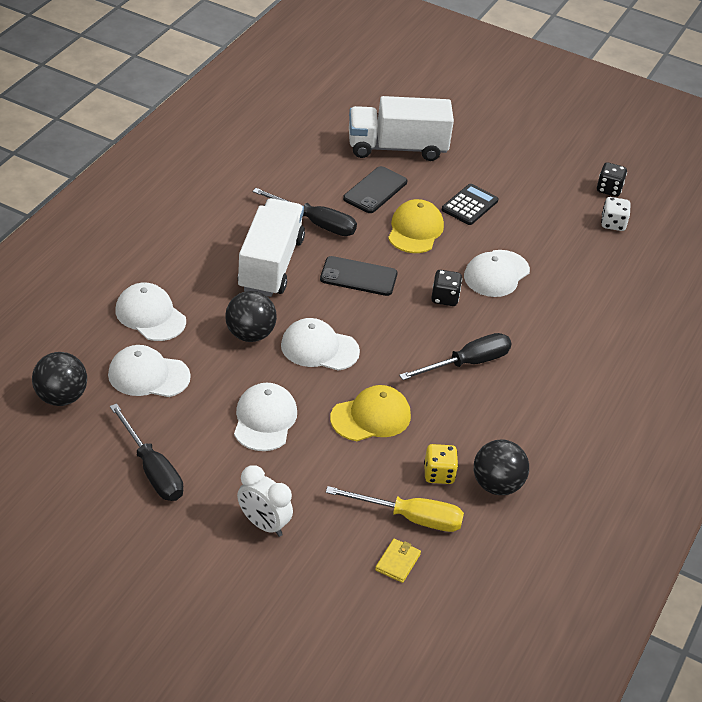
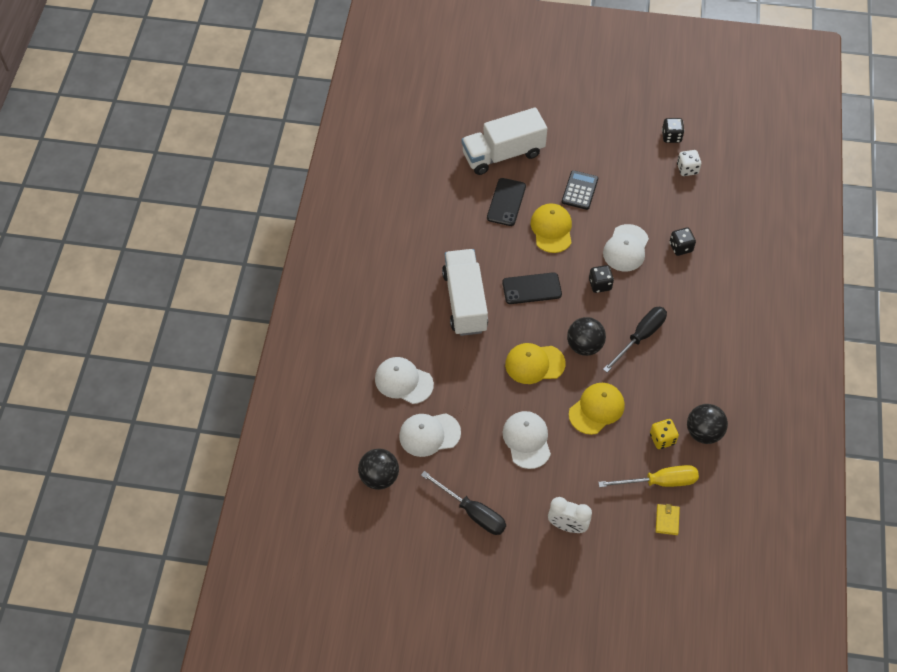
camera: 15 degrees left, 15 degrees up
(250, 334) = (481, 371): black ball -> black ball (584, 346)
(315, 223) = (478, 250): black screwdriver -> none
(319, 348) = (534, 364): white cap -> yellow cap
(565, 293) = (680, 247): none -> black dice

